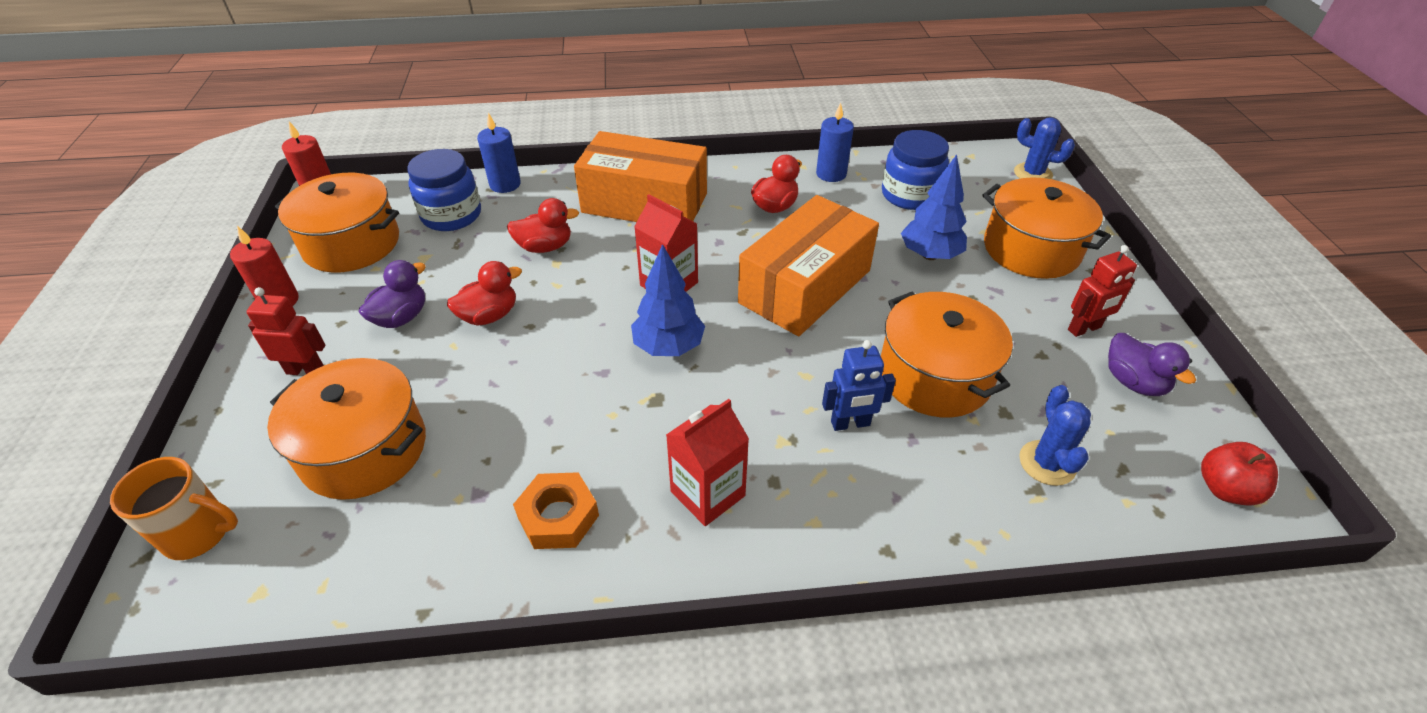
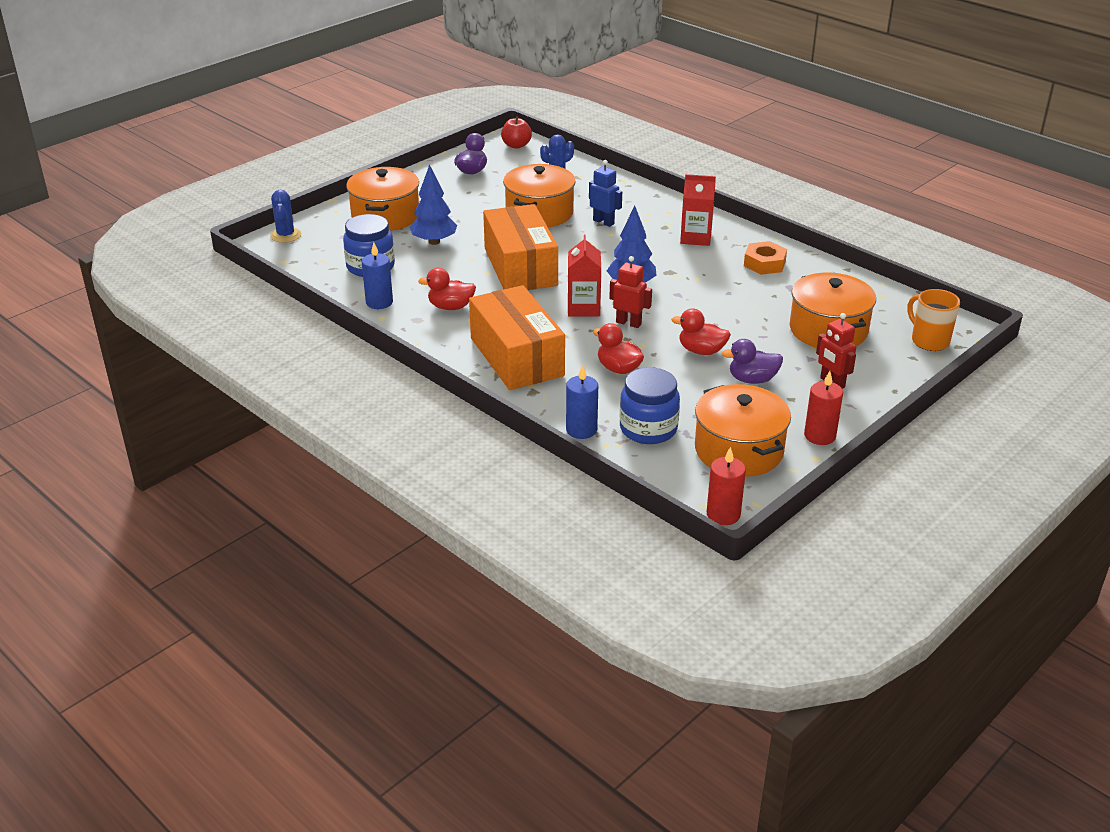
camera: 130 degrees left, 10 degrees down
(805, 286) = (520, 267): orange box -> orange box turned 75 degrees clockwise
(1084, 329) = (445, 188): red robot -> red robot (628, 323)

